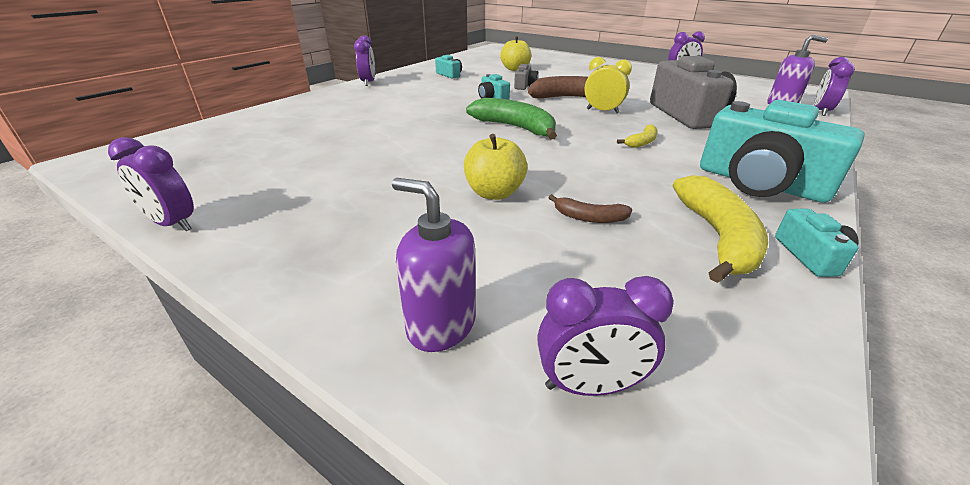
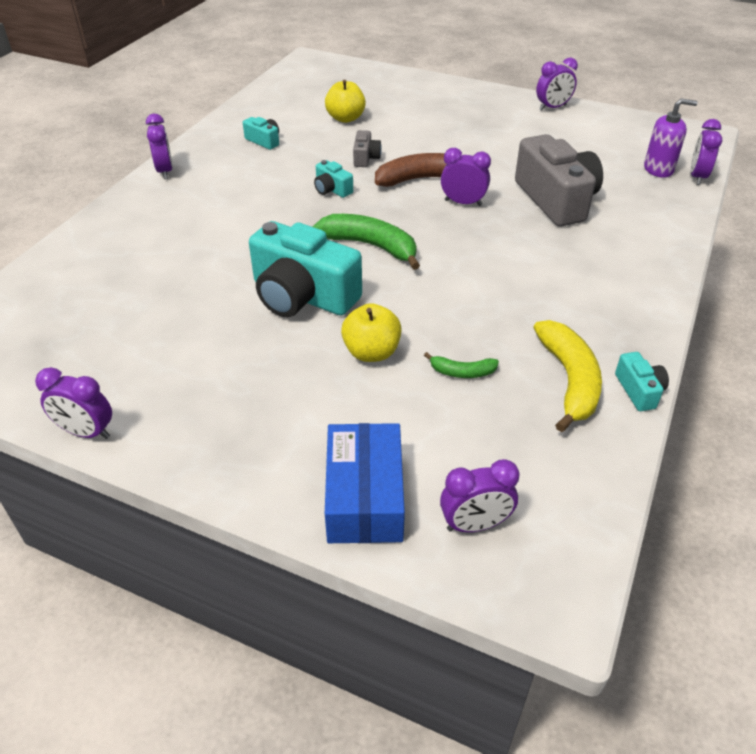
camera: 10 degrees left, 10 degrees up
(441, 325) = (364, 496): purple soap dispenser -> blue box
(589, 218) = (462, 372): brown banana -> green banana
(602, 111) = (463, 203): yellow clock -> purple clock
(642, 142) = (507, 256): yellow banana -> none
(760, 183) = (614, 306): turquoise camera -> turquoise camera (302, 296)

